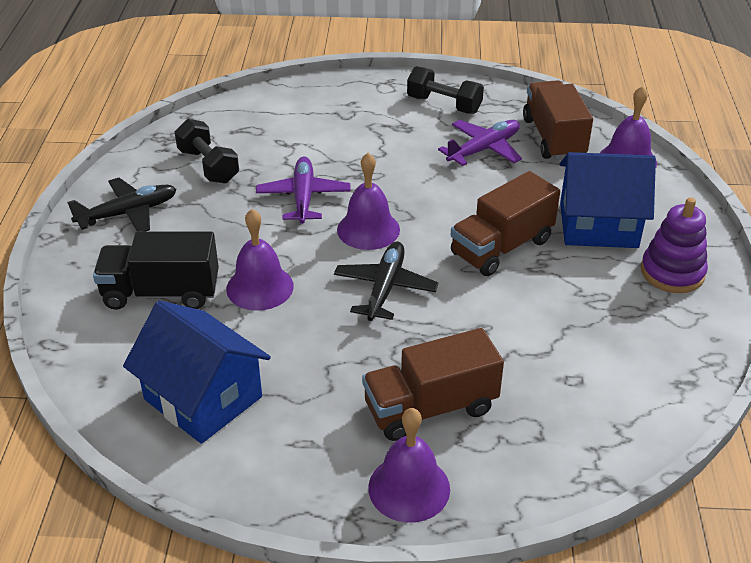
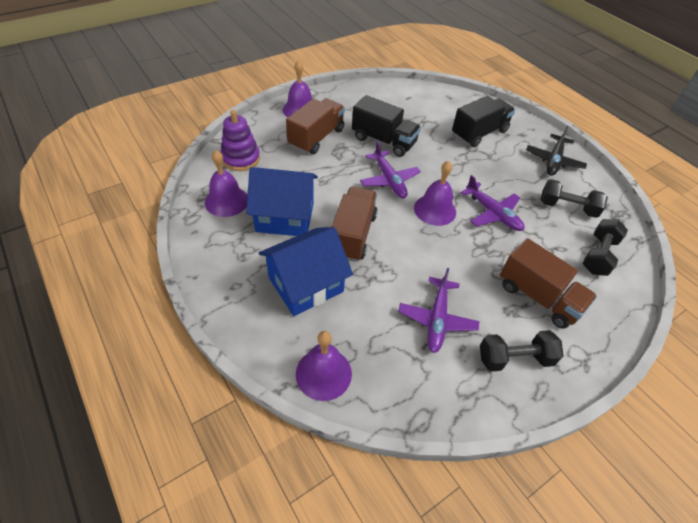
camera: 140 degrees right, 10 degrees up
(203, 398) = (406, 106): blue house -> blue house (285, 217)
(253, 123) = (598, 255): none -> black dumbbell
(260, 287) = (444, 154): purple bell -> purple bell (226, 201)
(324, 349) = (383, 141): none -> black truck
(385, 288) = (389, 180): black plane -> purple plane
(553, 138) = (399, 367): brown truck -> brown truck (538, 297)
(672, 272) = (237, 268): purple stacking toy -> purple stacking toy (241, 159)

